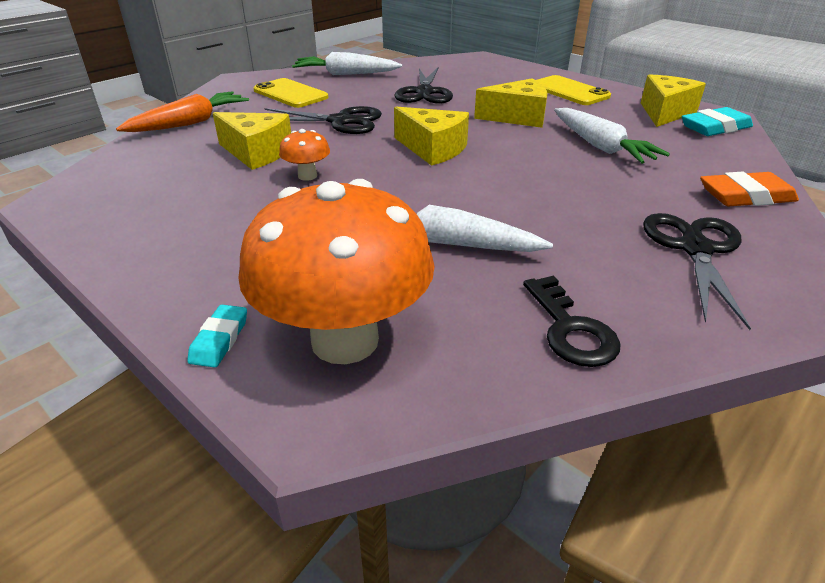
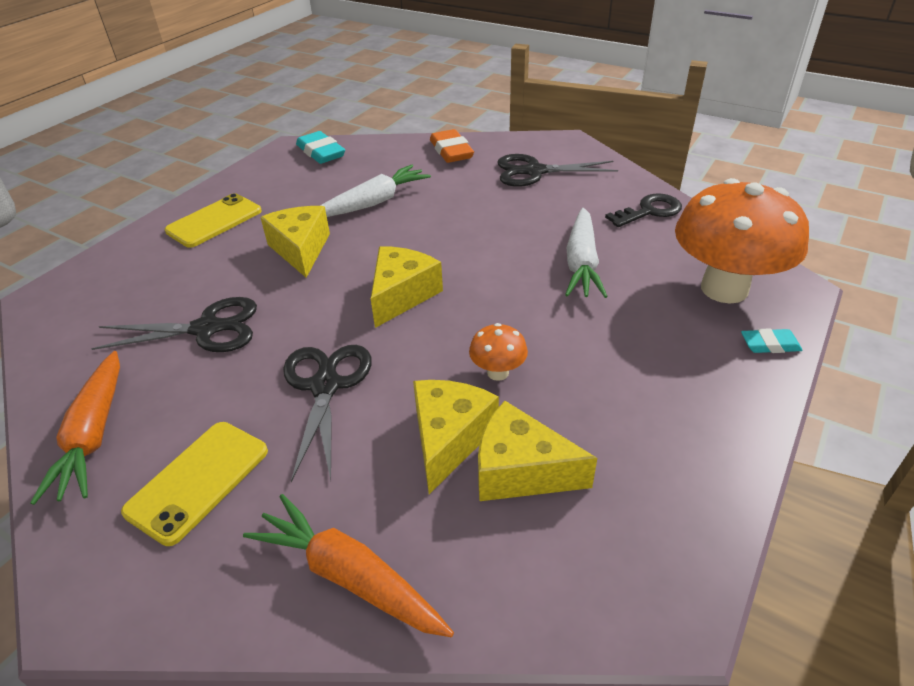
camera: 100 degrees left, 5 degrees up
(346, 74) = (93, 435): white carrot -> orange carrot
(665, 113) = (284, 171): yellow cheese -> yellow cheese (520, 471)

